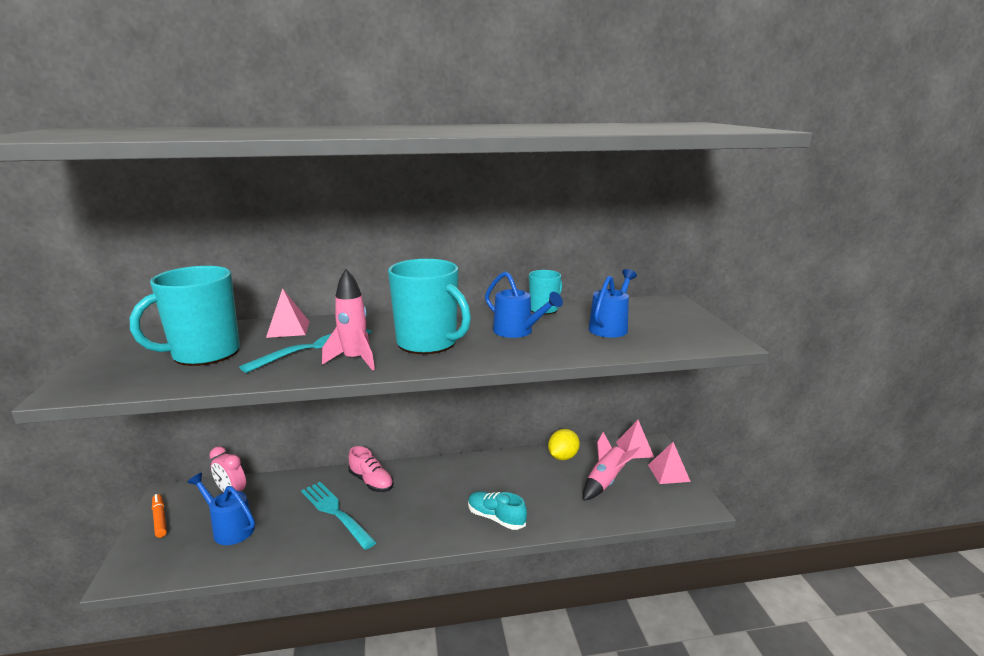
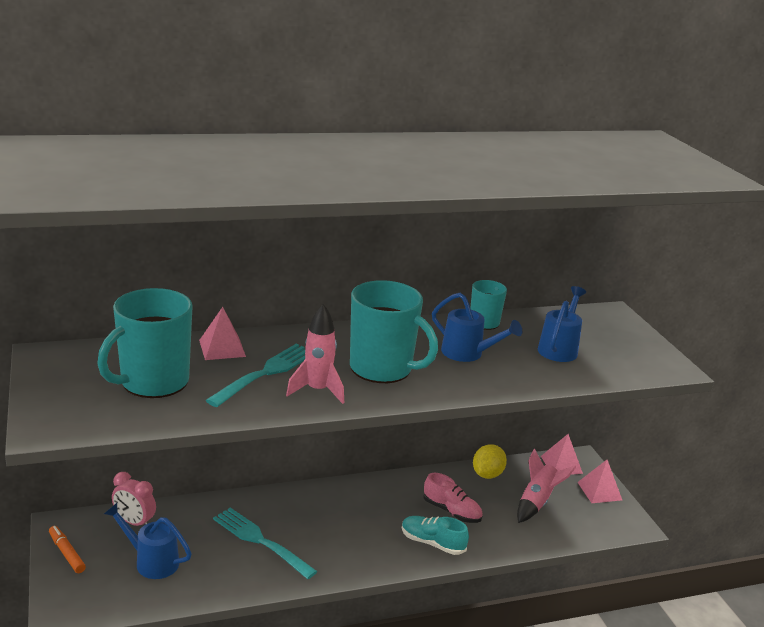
camera: 10 degrees left, 5 degrees up
(371, 482) = (287, 506): pink shoe -> pink shoe (451, 511)

